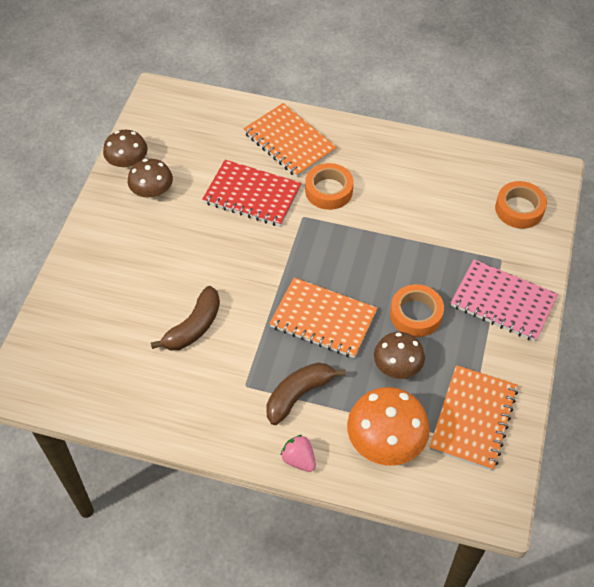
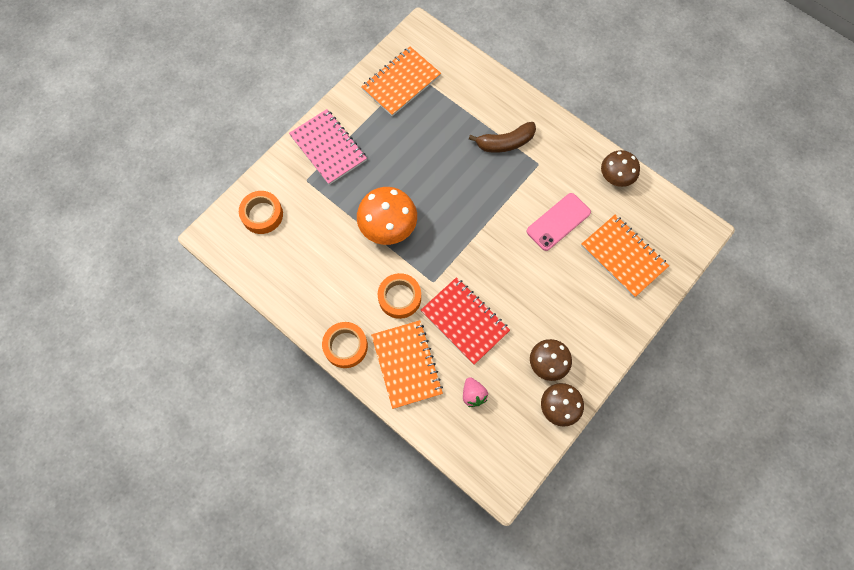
camera: 155 degrees left, 15 degrees up
(193, 327) = (558, 222): brown banana -> pink phone
(299, 459) = (524, 103): pink strawberry -> pink strawberry (473, 394)
(323, 319) = (462, 188): orange notebook -> orange notebook (623, 256)
(385, 441) = (464, 92): orange mushroom -> orange mushroom (388, 226)
(397, 366) = (429, 134): brown mushroom -> brown mushroom (616, 176)
(416, 314) = (394, 164): orange tape -> orange tape (345, 346)

